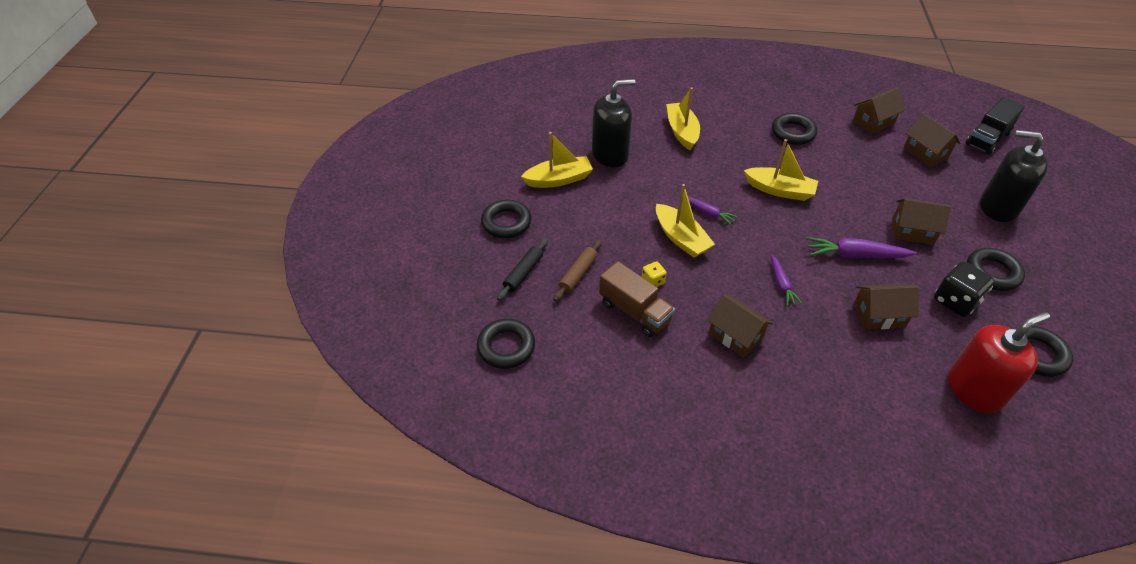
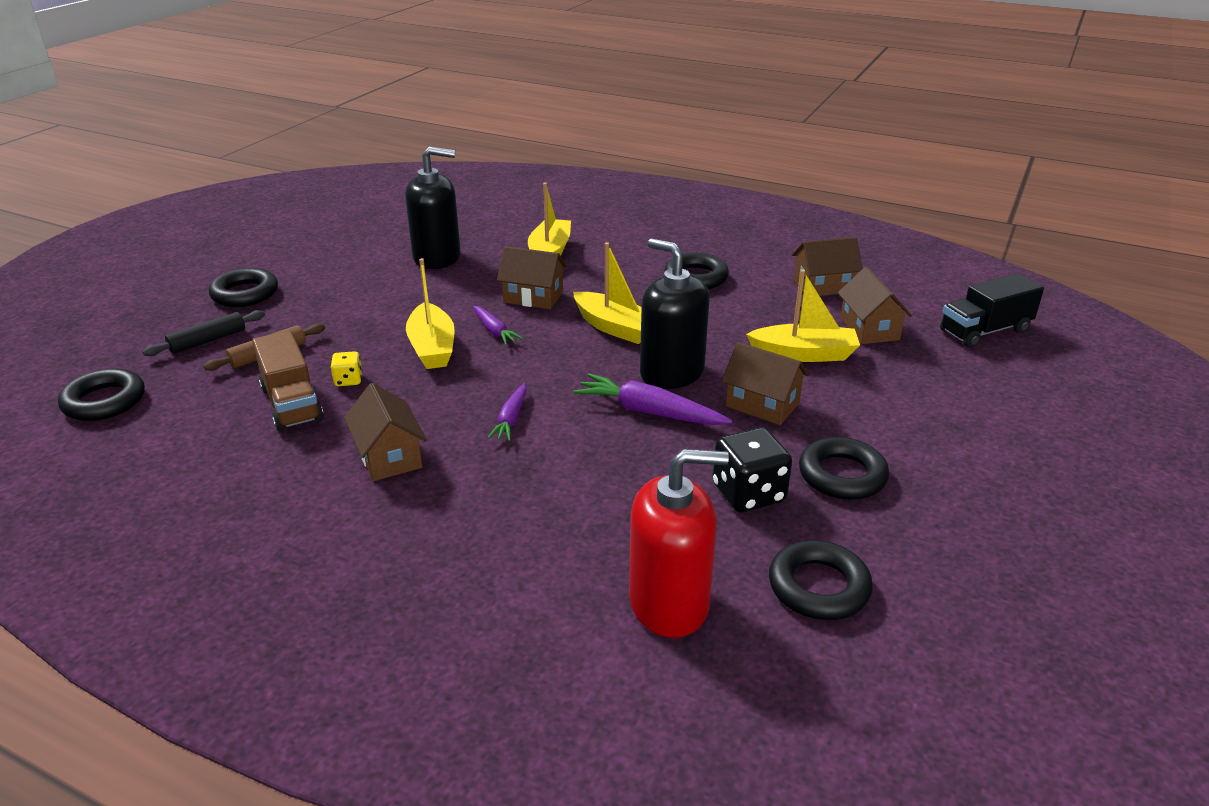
camera: 20 degrees right, 15 degrees down
(559, 179) = (350, 268): yellow boat -> yellow boat (804, 354)
(879, 315) = (613, 482): brown house -> brown house (533, 297)
(998, 207) = (926, 406): black soap dispenser -> black soap dispenser (671, 373)

